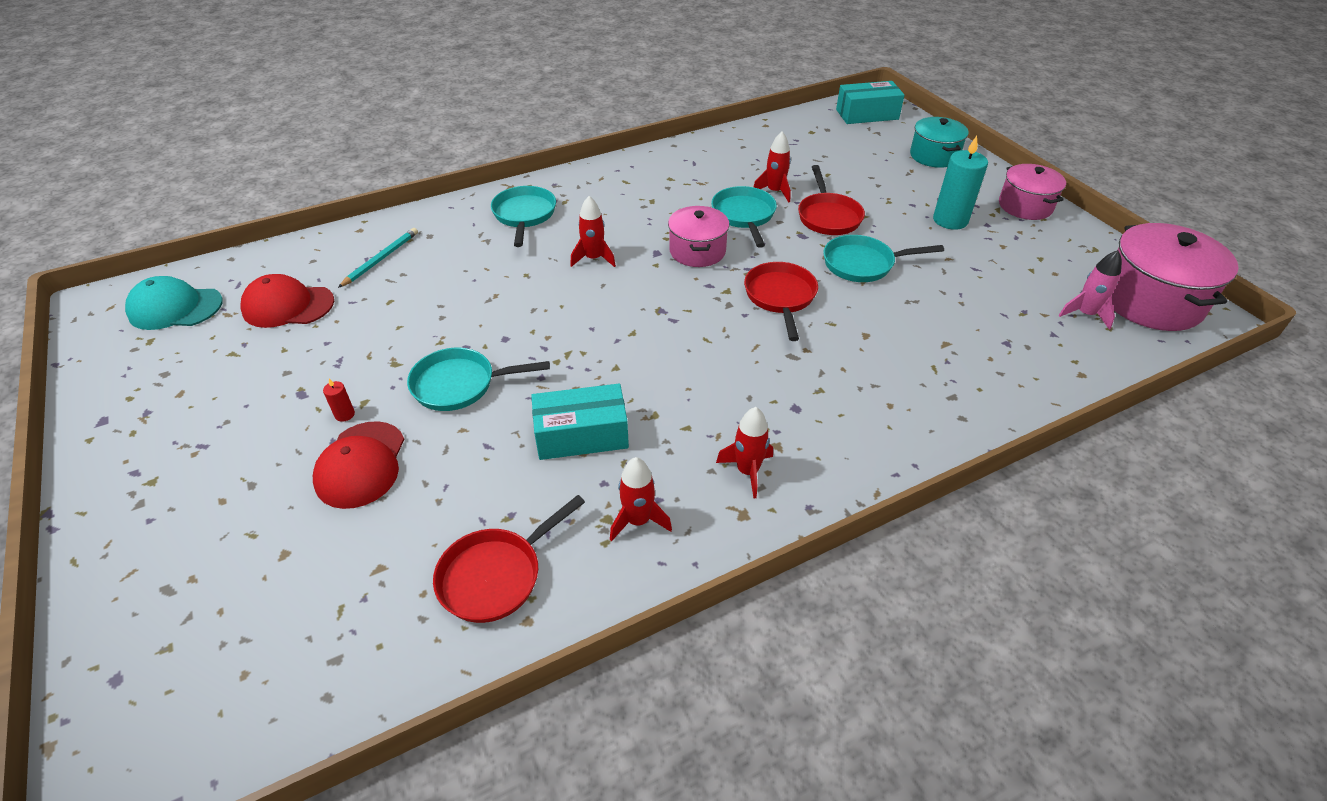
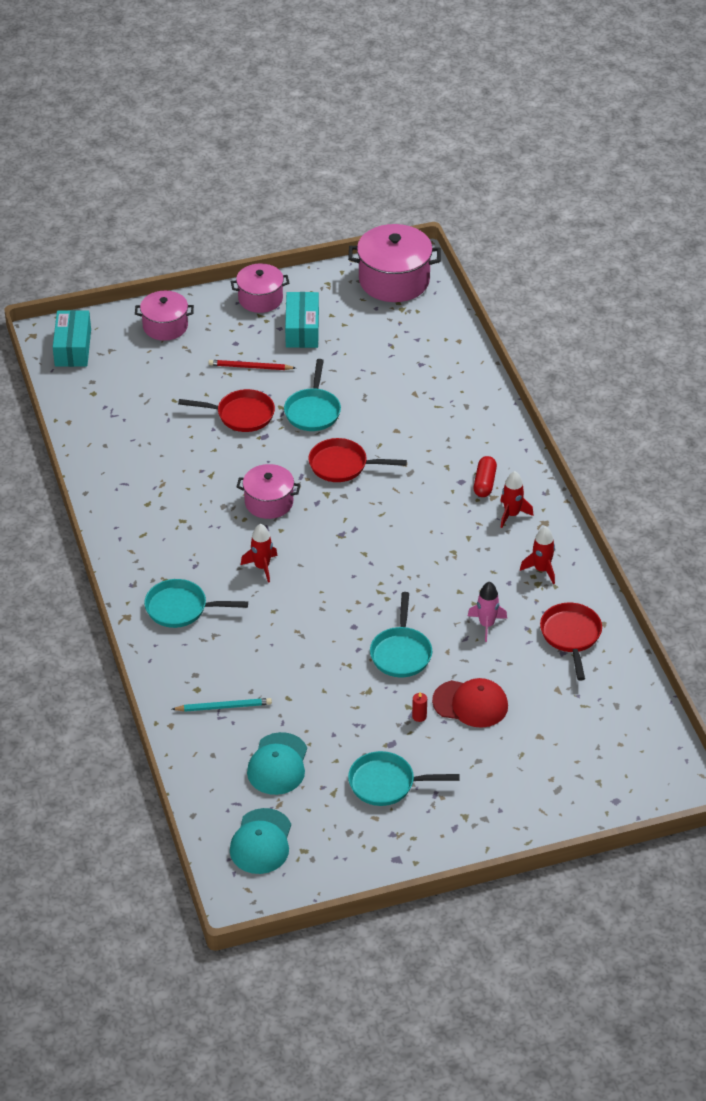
camera: 80 degrees left, 0 degrees up
(288, 306) = (278, 764): red cap -> turquoise cap
(381, 259) = (224, 707): turquoise pencil -> turquoise pencil turned 135 degrees clockwise
(496, 575) = (571, 636): red pan -> red pan turned 150 degrees counterclockwise
(581, 435) = (465, 590): turquoise box -> turquoise box (302, 329)
(744, 216) = (225, 465): turquoise pan -> turquoise pan (386, 783)
(774, 191) = (192, 439): red rocket -> none
(802, 433) = (484, 483): none -> red capsule
(908, 213) = (250, 367): none -> red pencil
(934, 156) = (165, 326): turquoise pot -> pink pot
(950, 220) = (268, 346): turquoise candle -> none
(1085, 314) = (400, 317): pink rocket -> pink rocket (486, 625)

